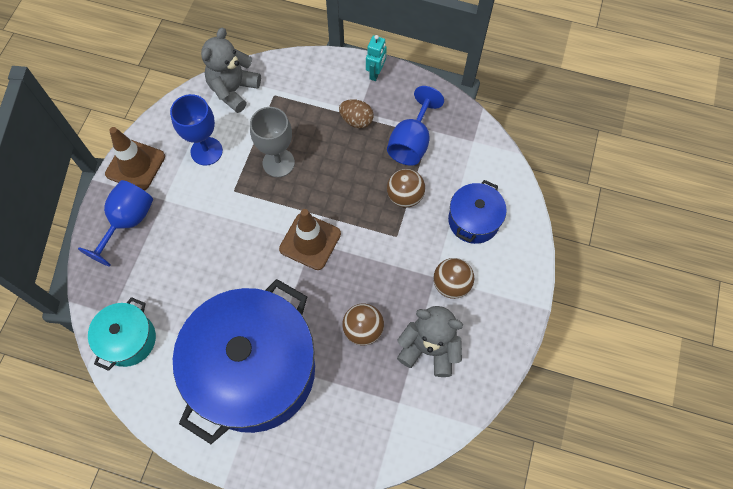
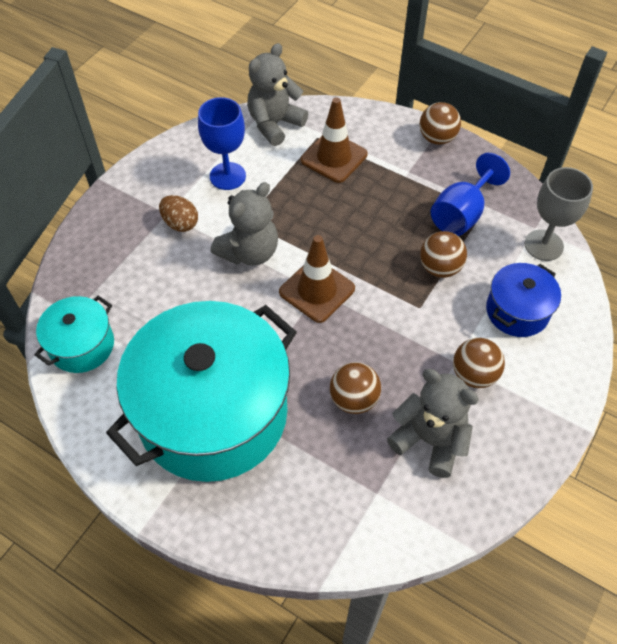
camera: 15 degrees right, 10 degrees down
(127, 222) = (121, 227): blue goblet -> none
(135, 165) = (147, 174): brown traffic cone -> brown traffic cone (334, 157)
(245, 219) = (249, 252): none -> grey teddy bear
(254, 370) = (213, 413): blue pot -> turquoise pot
(278, 163) = (303, 203): grey goblet -> grey goblet (543, 245)
(356, 120) = (403, 180): brown egg -> brown egg (180, 223)
(376, 73) = (437, 138): turquoise robot -> brown ball

